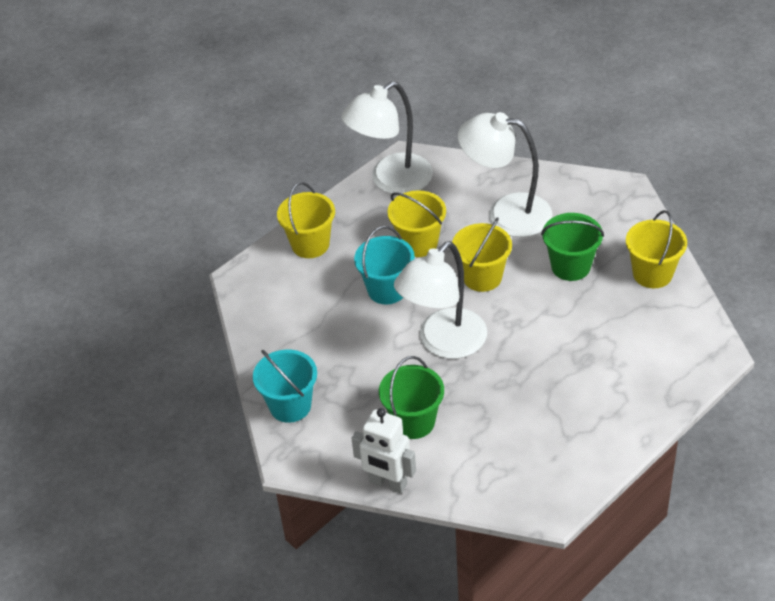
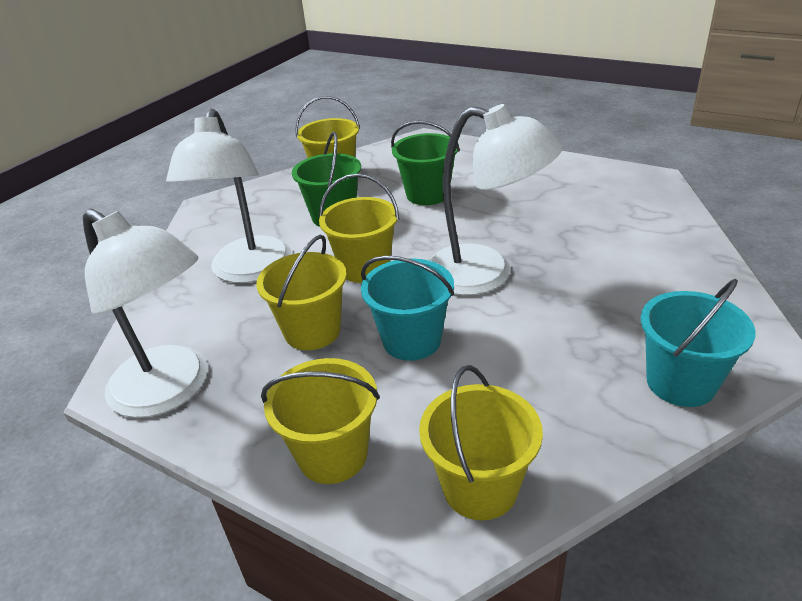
camera: 105 degrees left, 10 degrees down
(262, 297) = (480, 487): none -> yellow bucket
(388, 483) = (720, 269): white robot -> none
(413, 422) = (619, 271): green bucket -> green bucket (427, 194)

